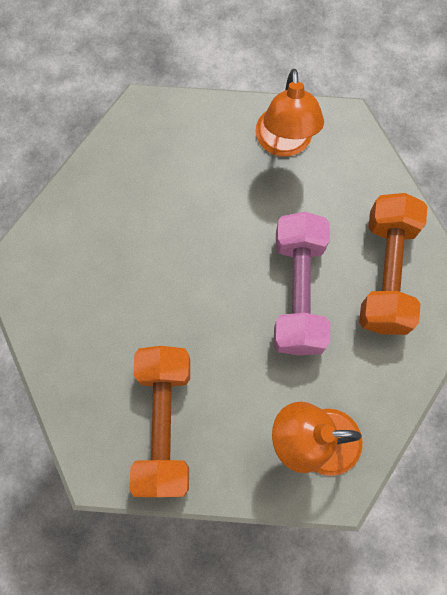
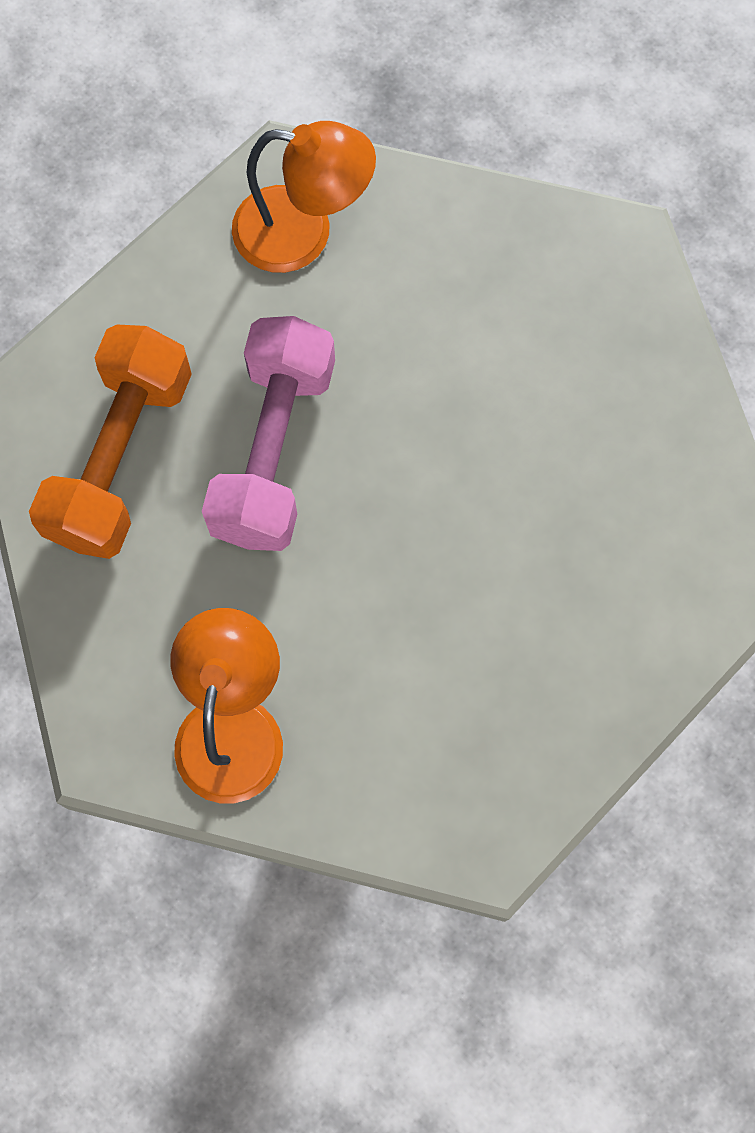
camera: 170 degrees left, 0 degrees up
(164, 424) = (521, 291): orange dumbbell -> none

